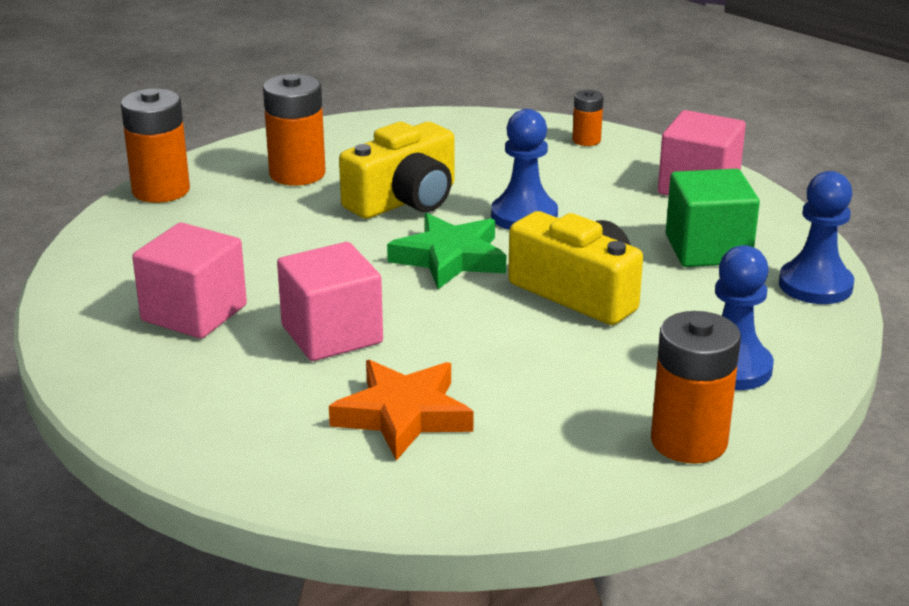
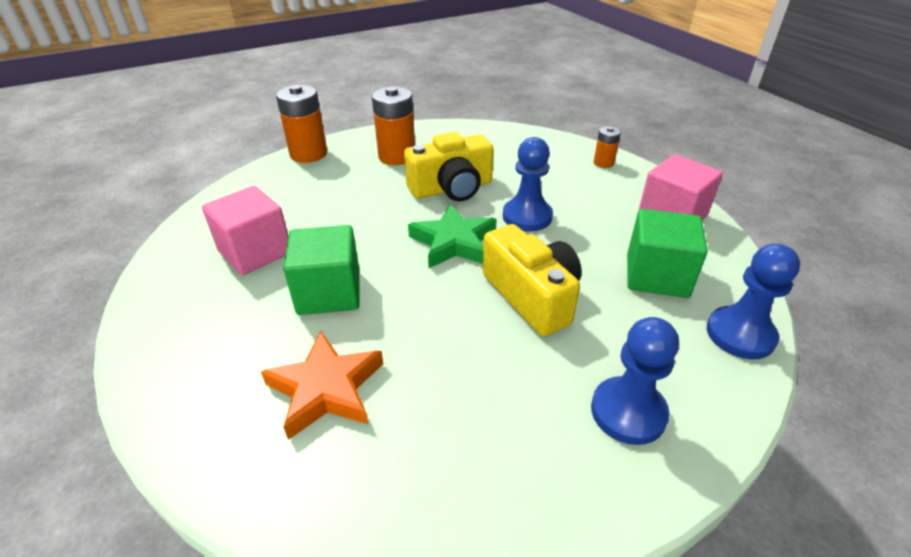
camera: 20 degrees right, 10 degrees up
(332, 334) = (329, 292): pink cube -> green cube
(689, 441) = (549, 497): orange battery -> none

